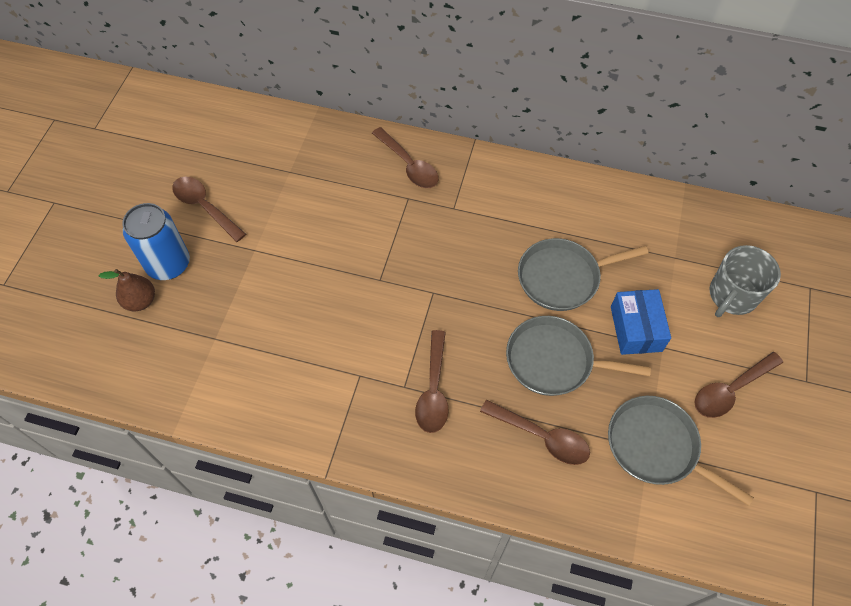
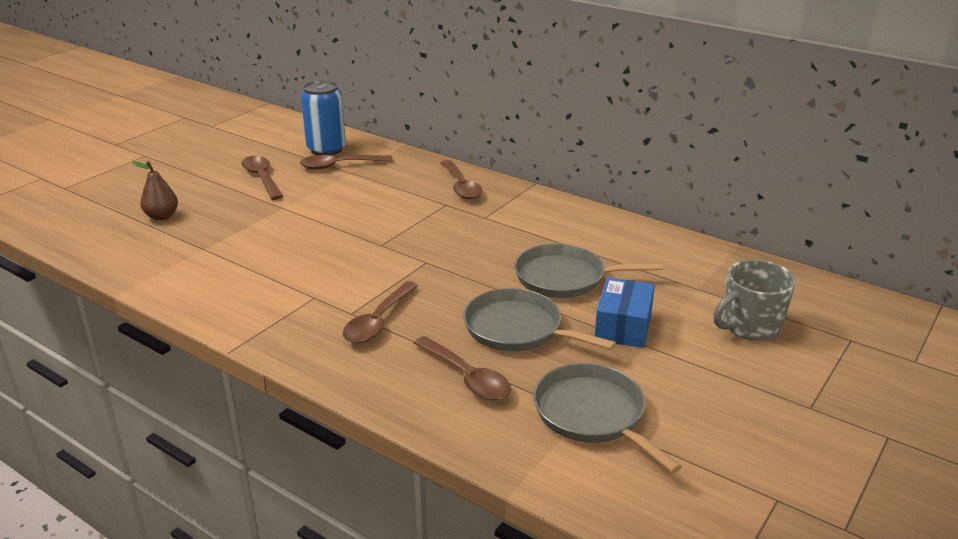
camera: 20 degrees right, 30 degrees down
(168, 264) = (203, 201): blue can -> blue can (326, 149)
(730, 390) = (709, 393): brown spoon -> brown spoon (340, 166)

